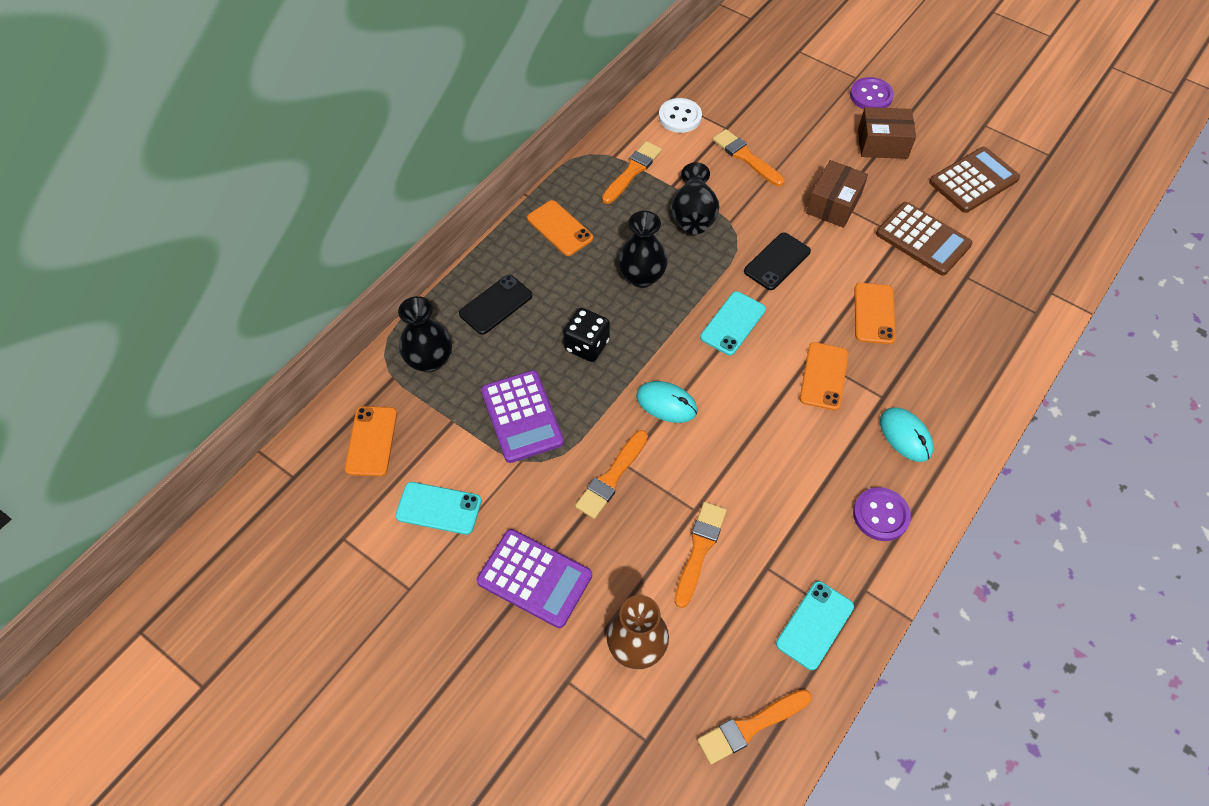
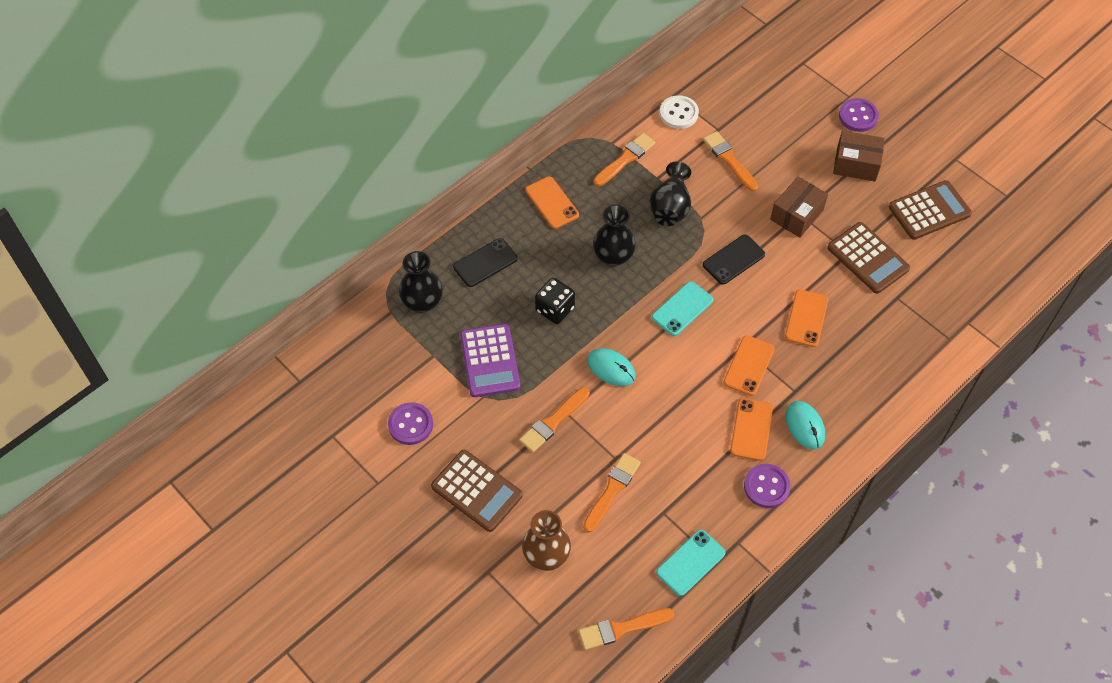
camera: 10 degrees right, 0 degrees up
(371, 441) = (365, 362): orange phone -> orange phone (751, 429)
(438, 508) = (410, 424): turquoise phone -> purple button
(534, 578) = (477, 491): purple calculator -> brown calculator

